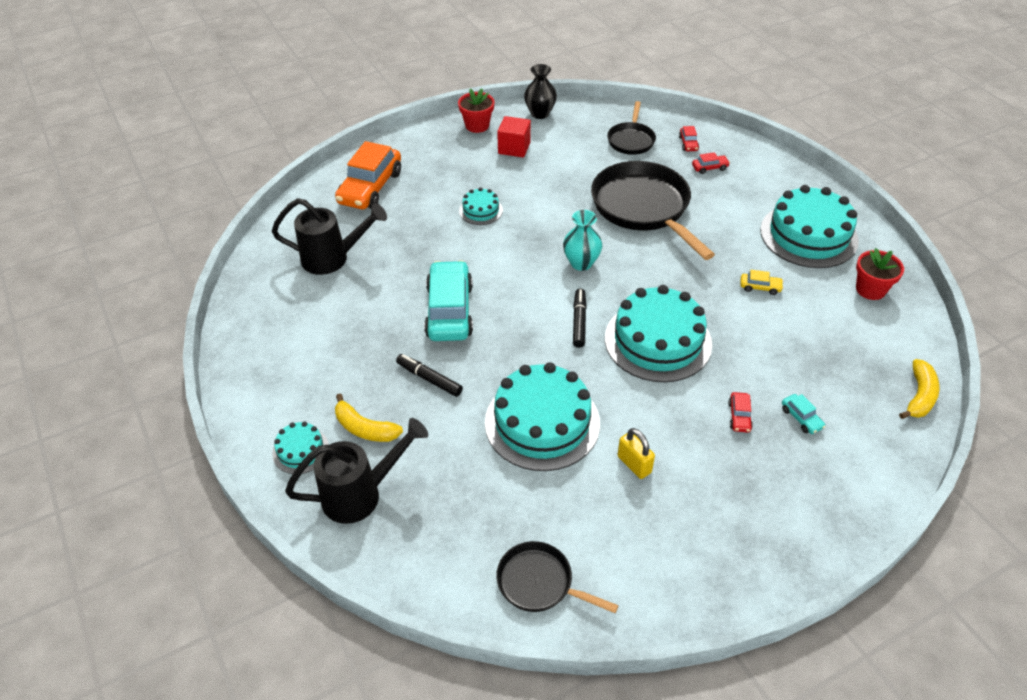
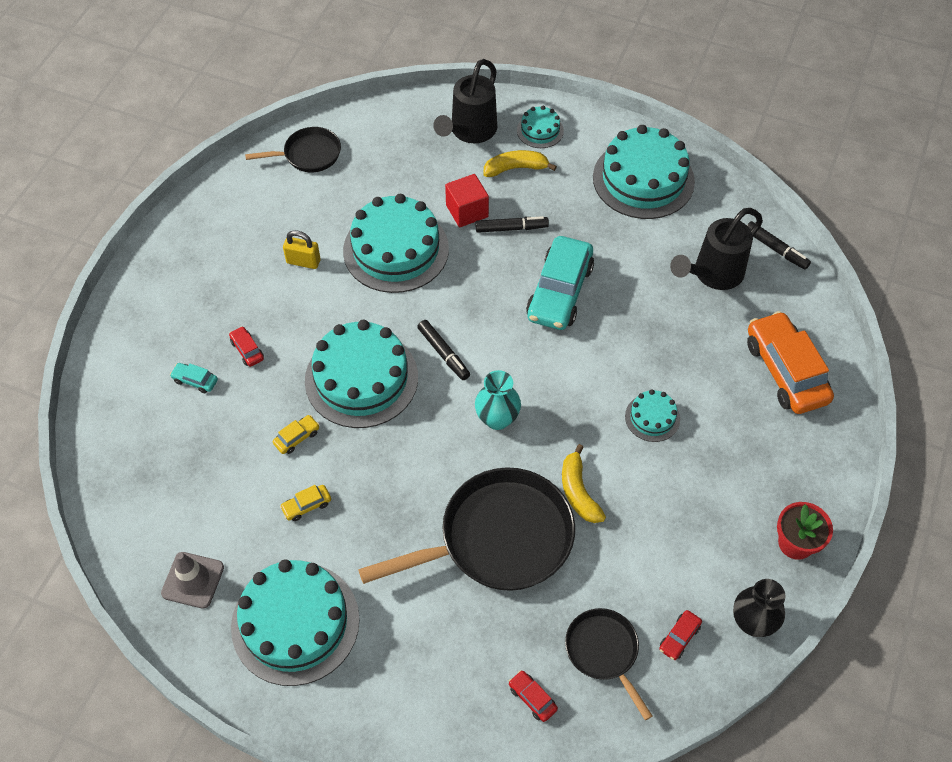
camera: 140 degrees right, 10 degrees up
(270, 248) = (775, 249): none -> black marker
(281, 350) = (643, 179): none -> turquoise cake
(449, 311) = (559, 292): turquoise car -> turquoise car turned 60 degrees clockwise
(514, 148) = (716, 535): red cube -> red cube (467, 211)
(643, 208) = (497, 539): black pan -> black pan turned 45 degrees counterclockwise
(709, 168) = (475, 667): red car -> red car (679, 638)
(739, 330) = (297, 437): none -> yellow car
(870, 289) = (193, 580): red flower pot -> grey traffic cone
(919, 396) = (100, 469): yellow banana -> yellow banana (578, 492)

